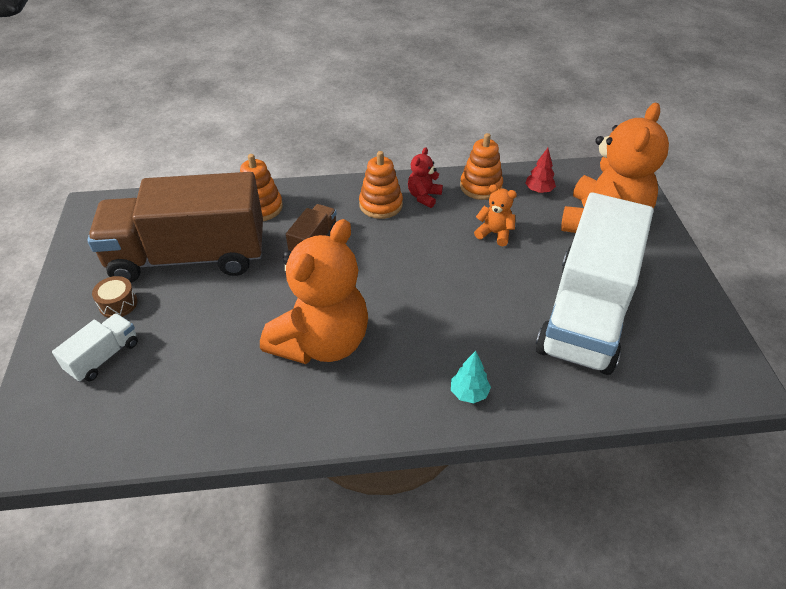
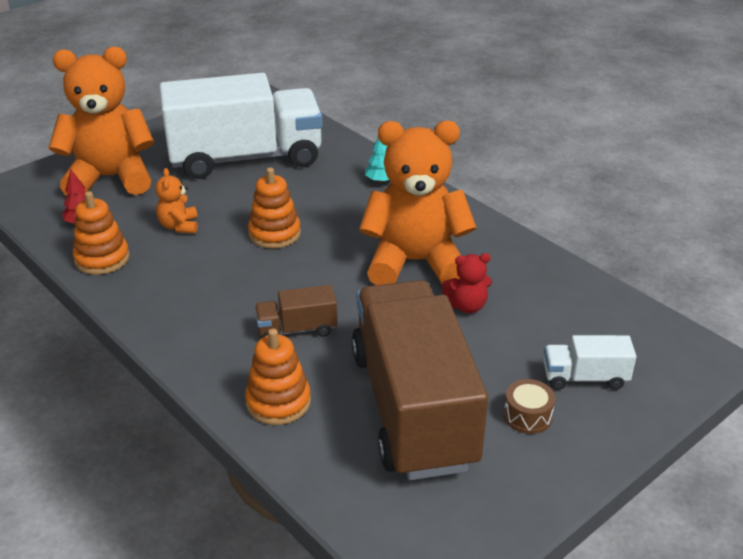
camera: 125 degrees left, 10 degrees down
(189, 257) = (413, 408): brown truck -> brown truck turned 150 degrees counterclockwise
(381, 205) = (192, 312): orange stacking toy -> orange stacking toy (274, 234)
(424, 196) = (151, 289): red teddy bear -> red teddy bear (467, 306)

